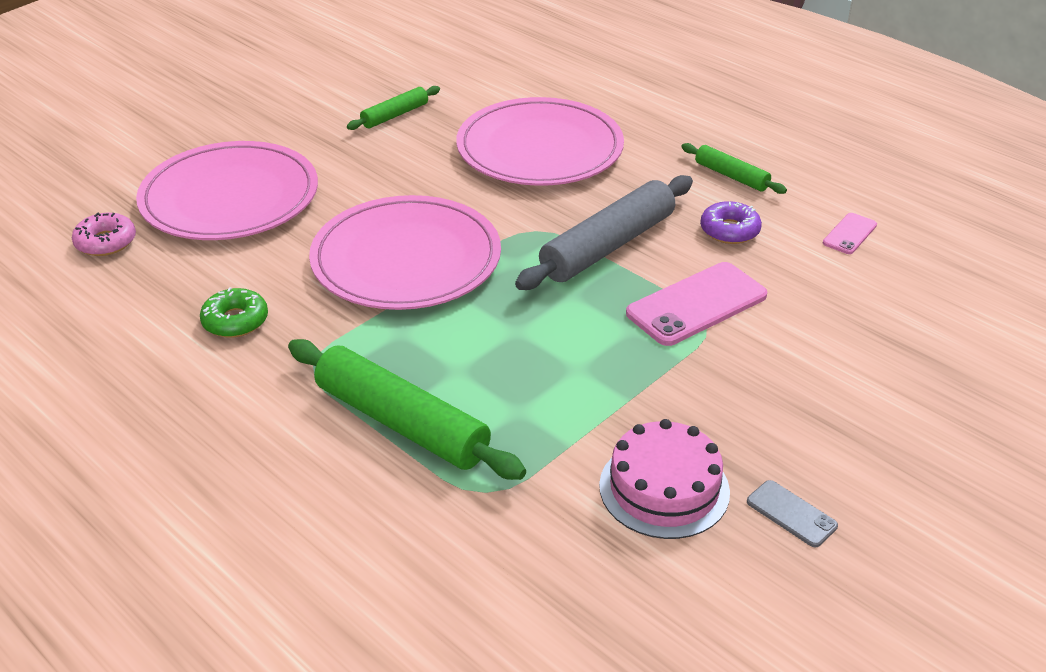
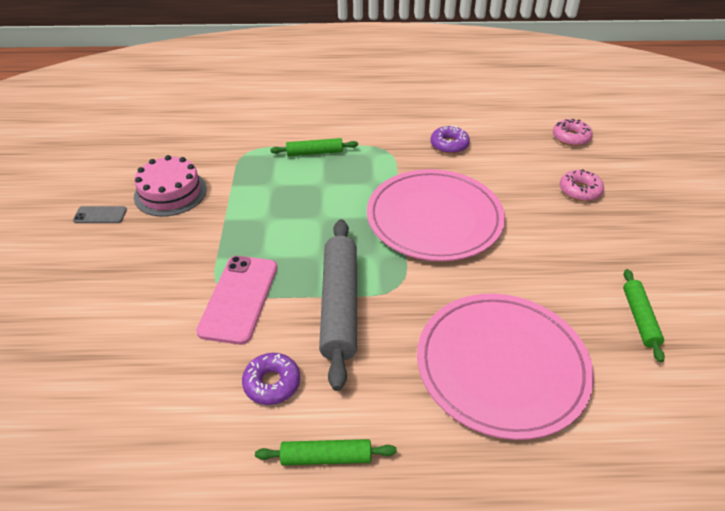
camera: 135 degrees right, 5 degrees up
(230, 197) = (580, 190): pink plate -> pink donut
(235, 321) = (449, 145): green donut -> purple donut
(402, 423) = (315, 153): green rolling pin -> green rolling pin, size x0.53
(849, 234) = (170, 454): pink phone -> none

